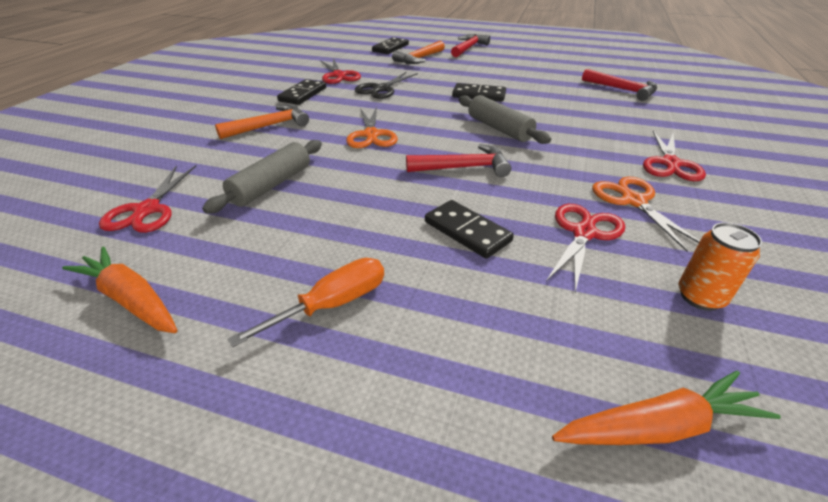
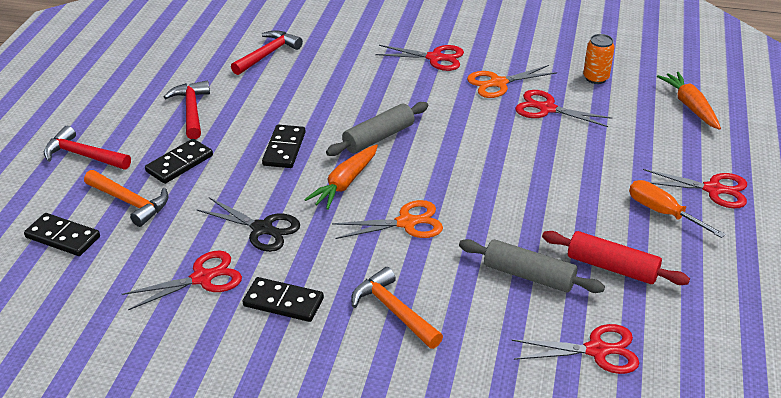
camera: 95 degrees left, 0 degrees up
(131, 299) = (702, 311): orange carrot -> orange carrot (345, 183)
(252, 238) = (612, 267): none -> red rolling pin
(373, 386) = (713, 189): none -> red scissors
(463, 168) = (466, 160): red hammer -> red hammer (191, 110)
(467, 231) = (562, 158): black domino -> black domino (179, 163)

